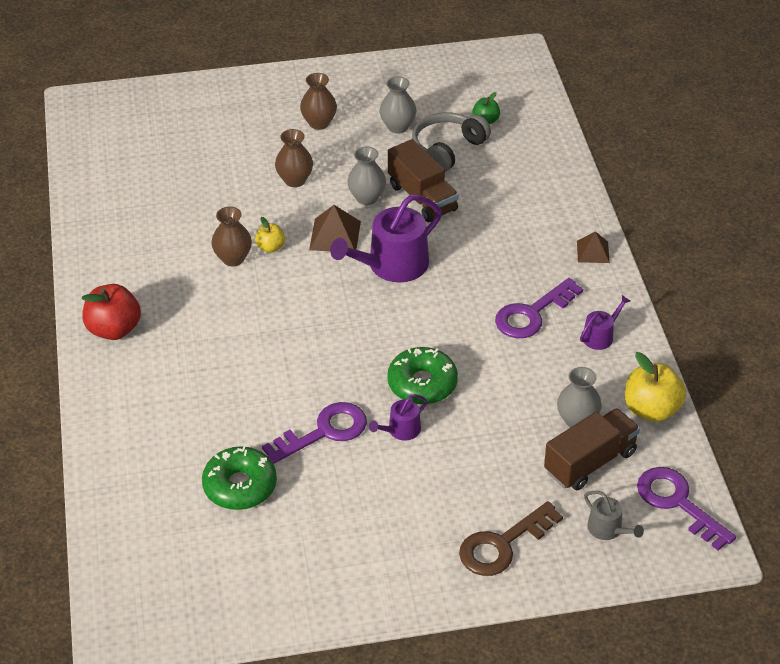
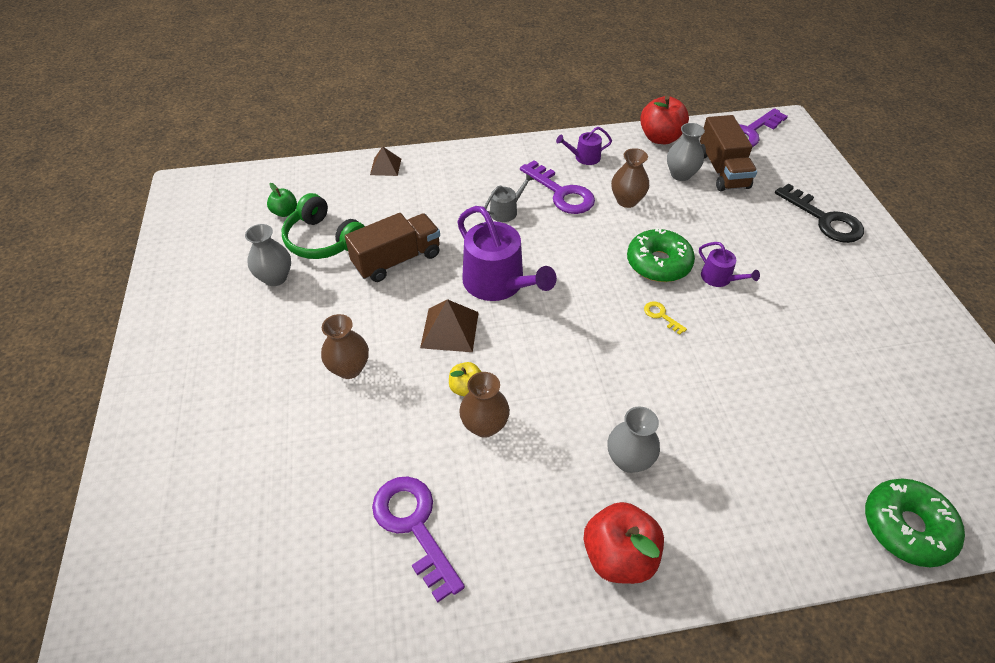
camera: 90 degrees left, 5 degrees up
(240, 486) = (829, 401): green donut -> green donut (906, 527)
(319, 123) = (247, 347): brown vase -> brown vase (627, 201)
(324, 432) = (737, 334): purple key -> purple key (414, 526)
(349, 378) = (661, 316): none -> yellow key
(367, 198) = (391, 303): grey vase -> grey vase (629, 460)
(447, 149) = (323, 240): grey headphones -> green headphones
(502, 545) = (824, 219): brown key -> black key
(590, 462) = (722, 170): brown truck -> brown truck turned 150 degrees counterclockwise
(593, 251) = (482, 156): brown pyramid -> brown pyramid (385, 166)
(600, 336) = (584, 157): purple watering can -> purple watering can turned 60 degrees counterclockwise
(608, 529) = (786, 165): grey watering can -> grey watering can (506, 211)
(651, 409) = (660, 138): yellow apple -> red apple

